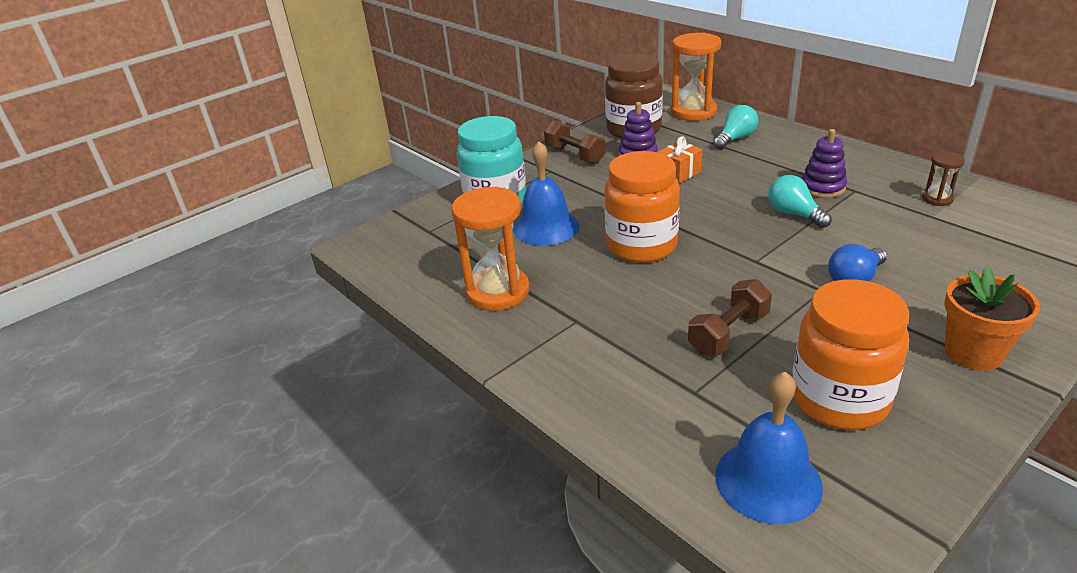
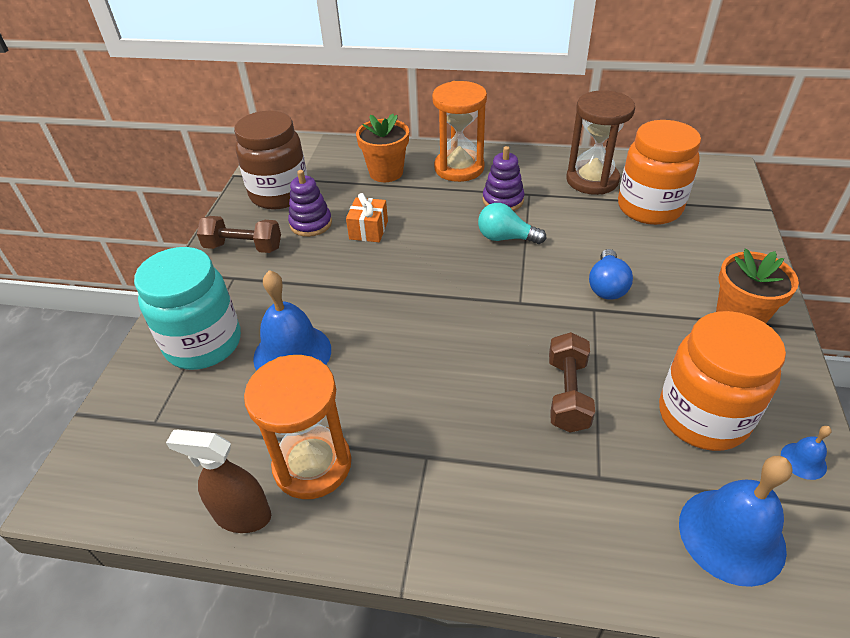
camera: 40 degrees left, 10 degrees up
(432, 298) = (242, 515): none -> brown spray bottle
(641, 246) = (409, 332): orange jar -> orange jar (649, 208)
(693, 112) = (320, 153): orange hourglass -> orange hourglass (459, 168)
(735, 139) = (386, 172): turquoise light bulb -> orange flower pot
(908, 474) = (803, 460): none -> blue bell
(937, 199) = (592, 180): brown hourglass -> brown hourglass, size x2.04

